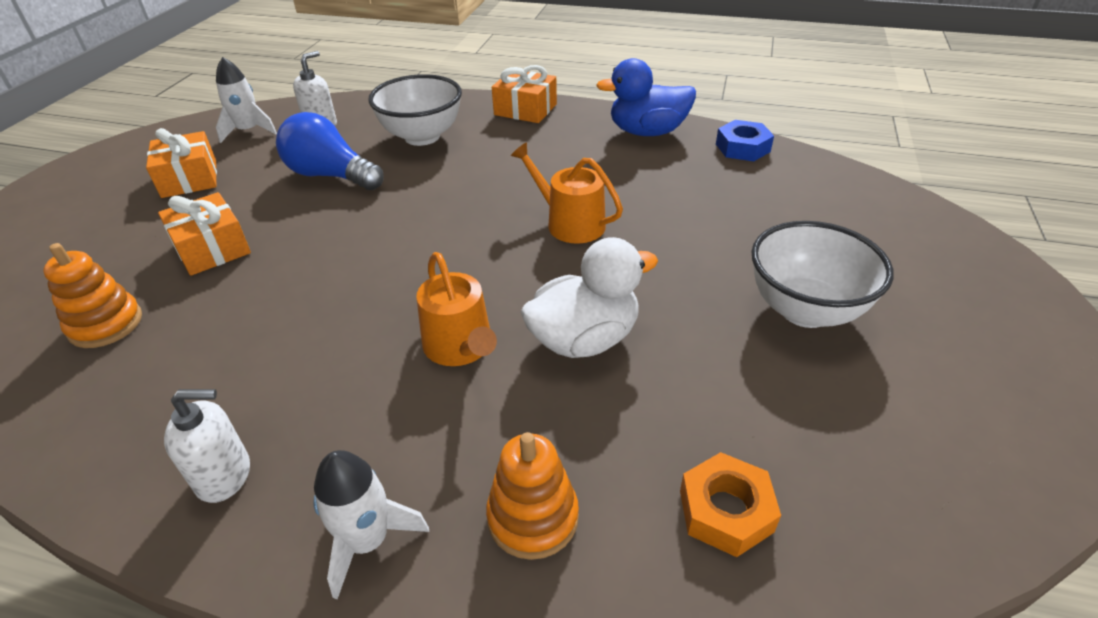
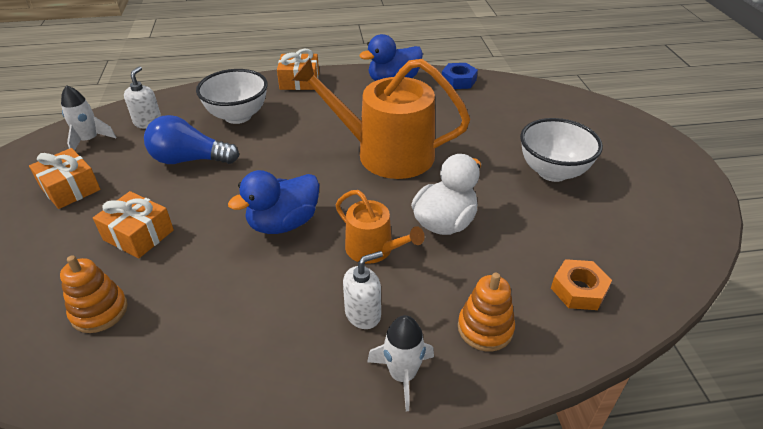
camera: 25 degrees left, 0 degrees up
(224, 476) = (281, 374): white soap dispenser -> white soap dispenser (363, 314)
(375, 279) = (283, 223): none -> blue duck
(569, 223) = (386, 153): orange watering can -> orange watering can, size x1.92

